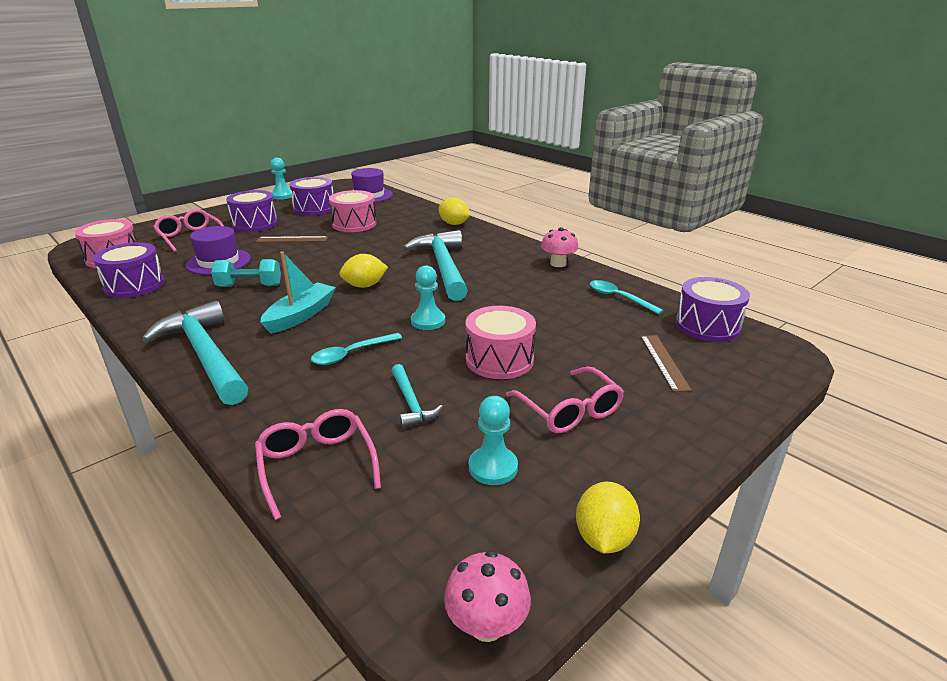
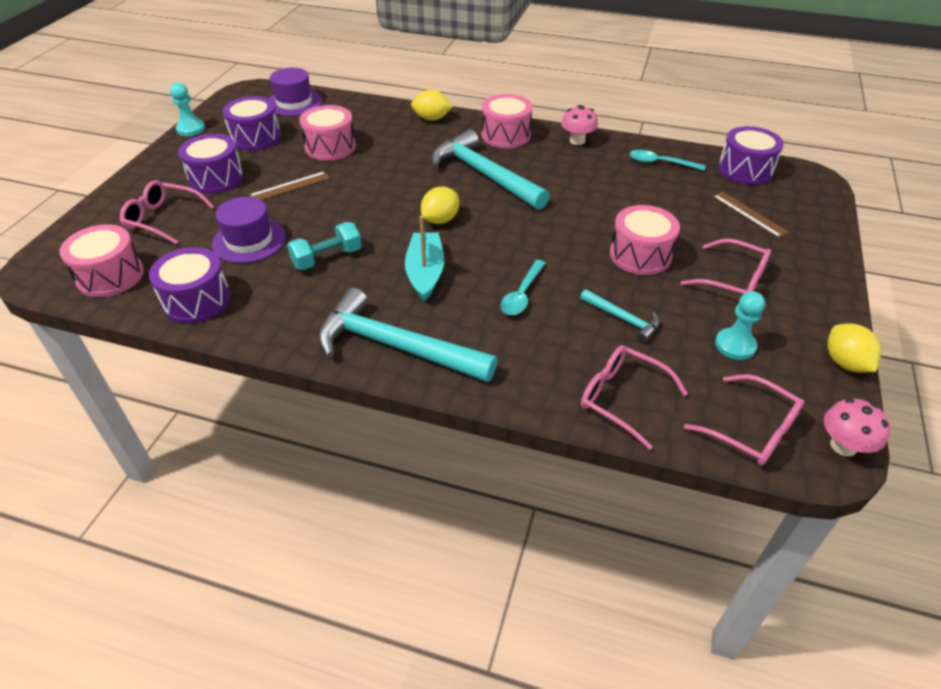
camera: 30 degrees left, 15 degrees up
(402, 554) = (752, 430): none -> pink glasses
(428, 321) = (543, 238): turquoise pawn -> none
(499, 246) = (506, 135): none -> pink drum

